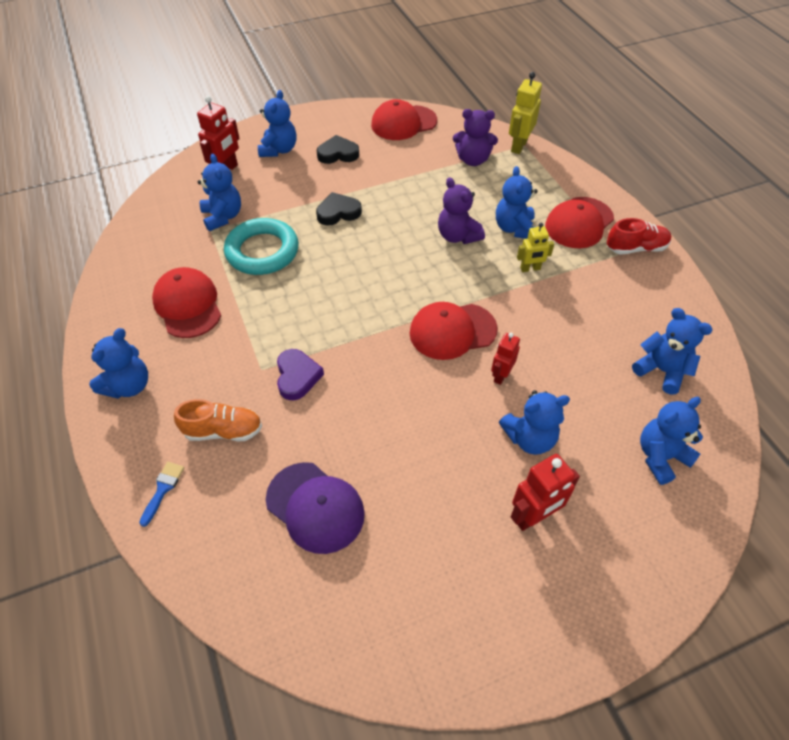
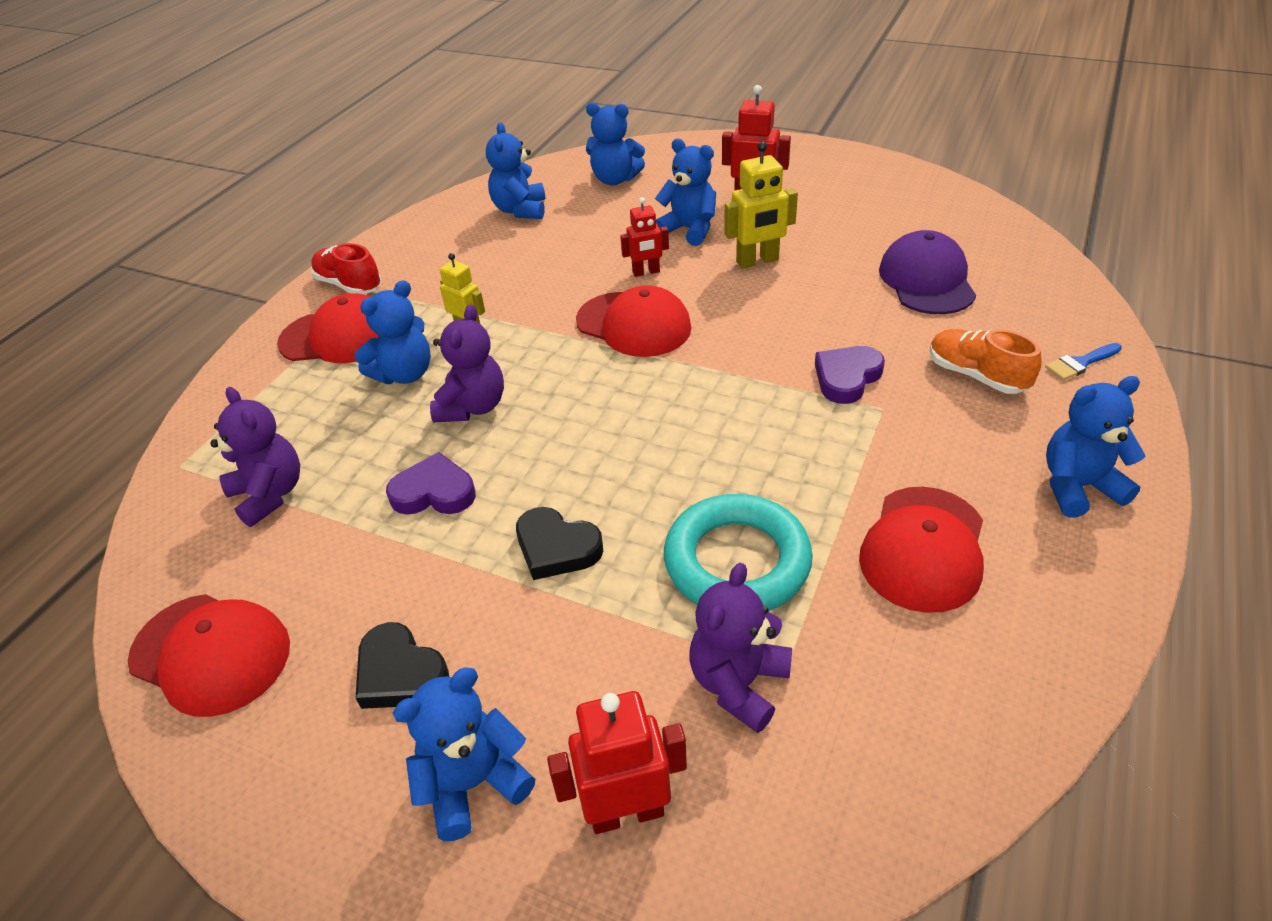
camera: 130 degrees left, 10 degrees down
(223, 217) = (738, 683): blue teddy bear -> purple teddy bear
(414, 198) = (434, 492): none -> purple heart
(518, 146) = (186, 470): yellow robot -> yellow robot (757, 261)

